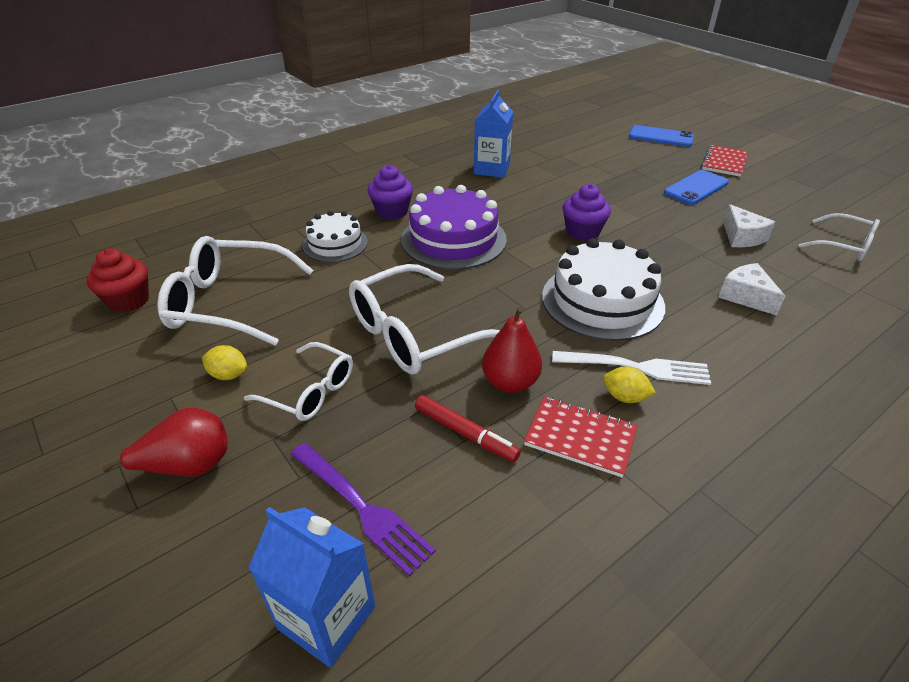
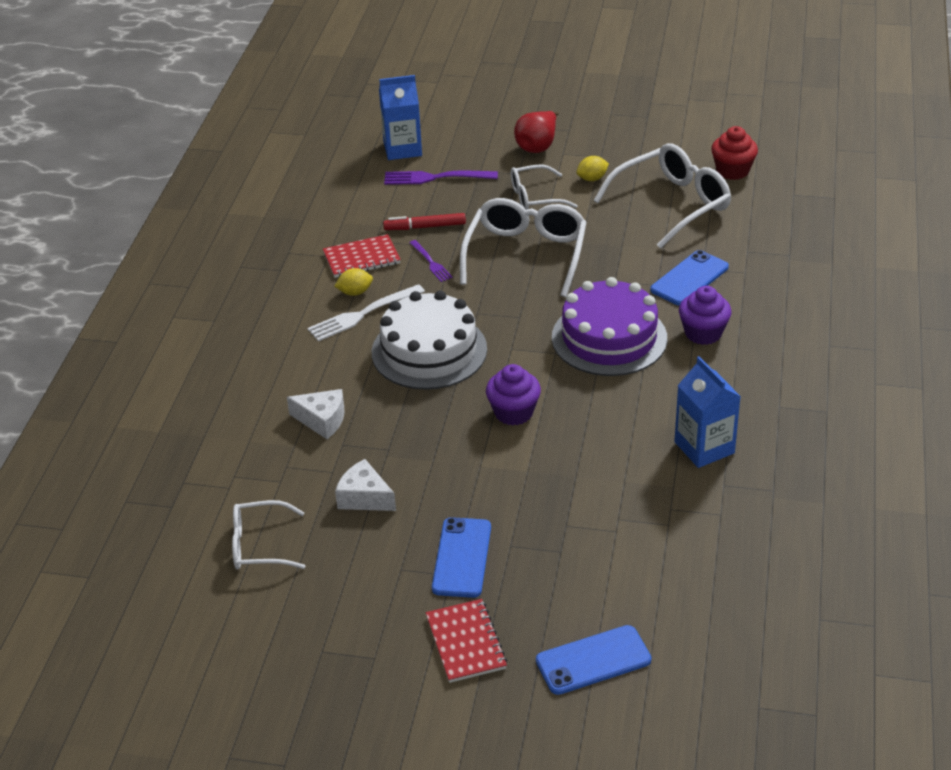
camera: 140 degrees right, 0 degrees up
(335, 244) = (689, 278): white cake -> blue phone
(510, 382) = (431, 262): red pear -> purple fork

